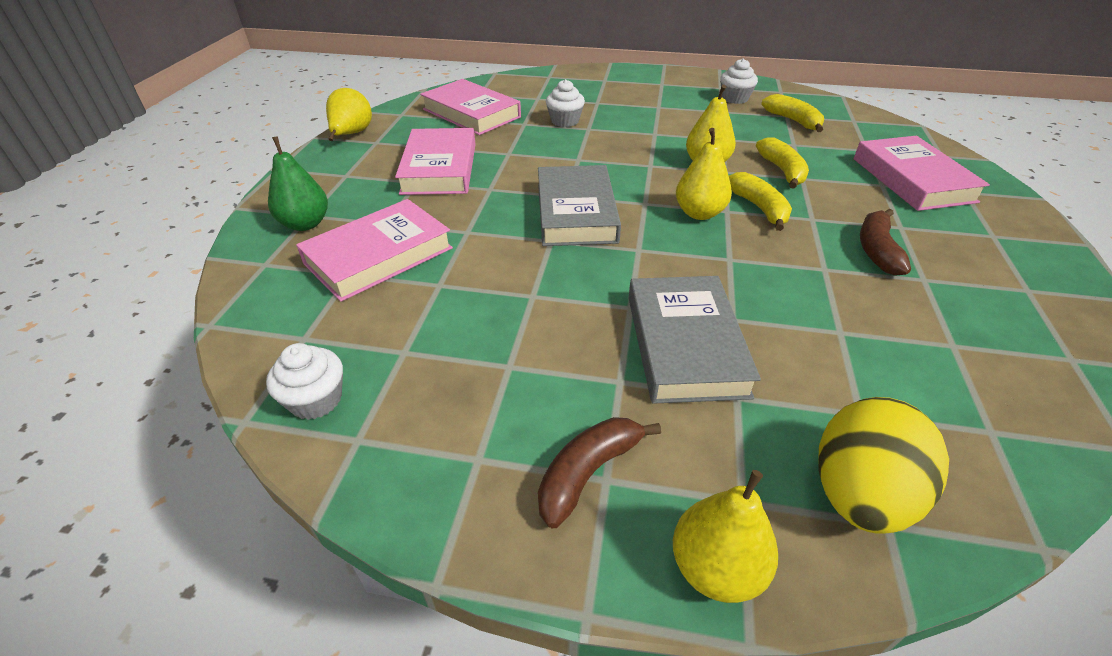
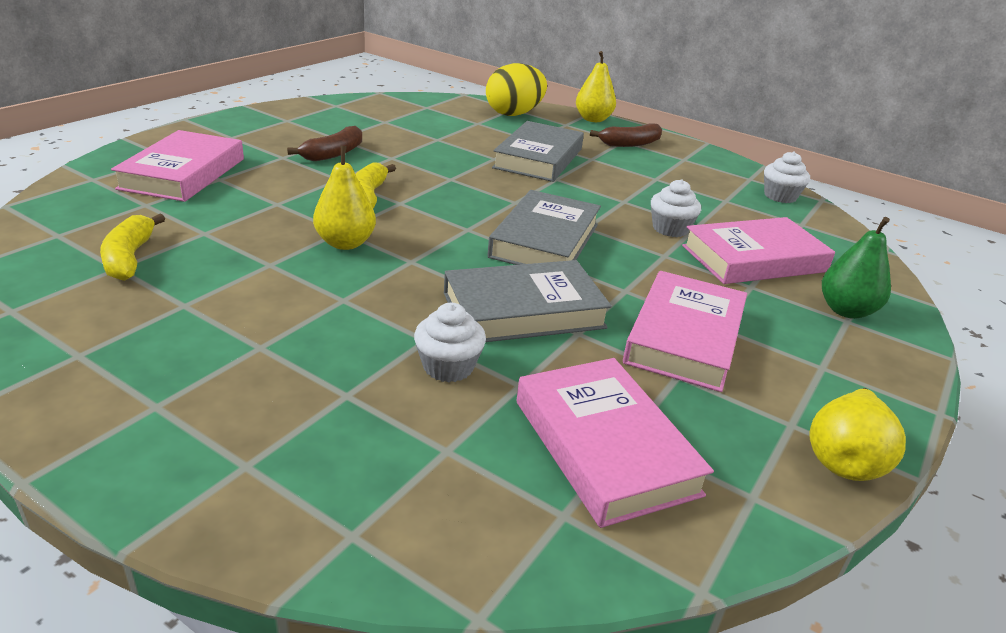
camera: 160 degrees left, 10 degrees down
(549, 156) = (523, 310): none -> grey book
(699, 213) = (428, 208): yellow pear -> none
(735, 98) = (113, 321): white cupcake -> white cupcake (670, 229)
(782, 171) = (282, 214): yellow banana -> none

